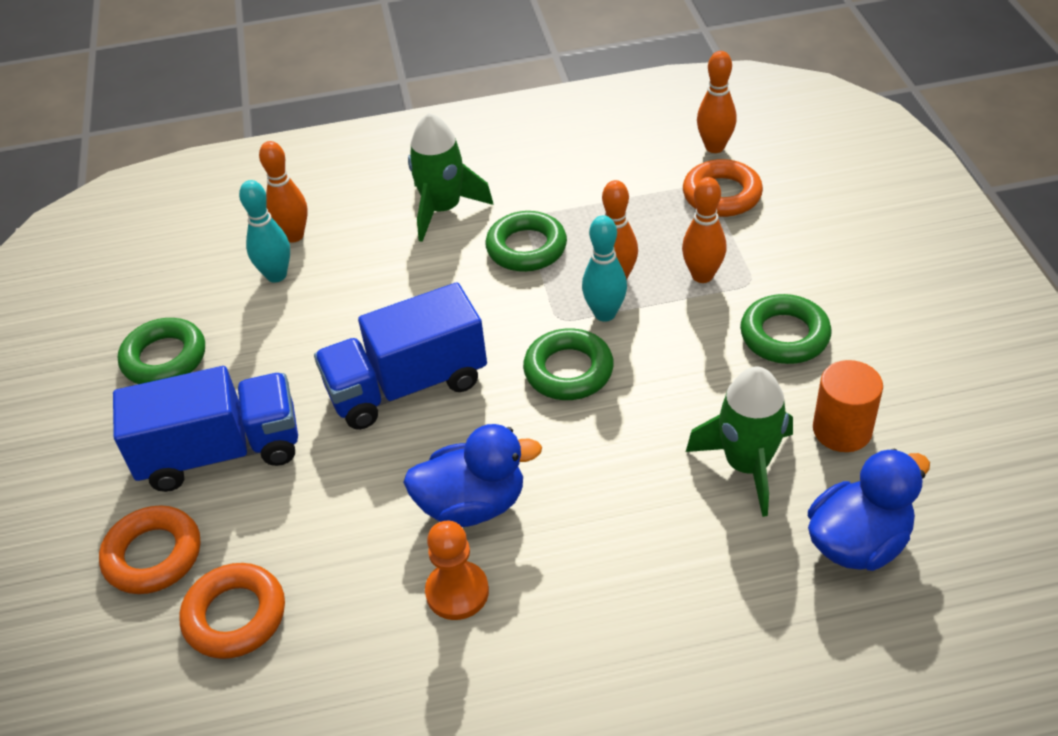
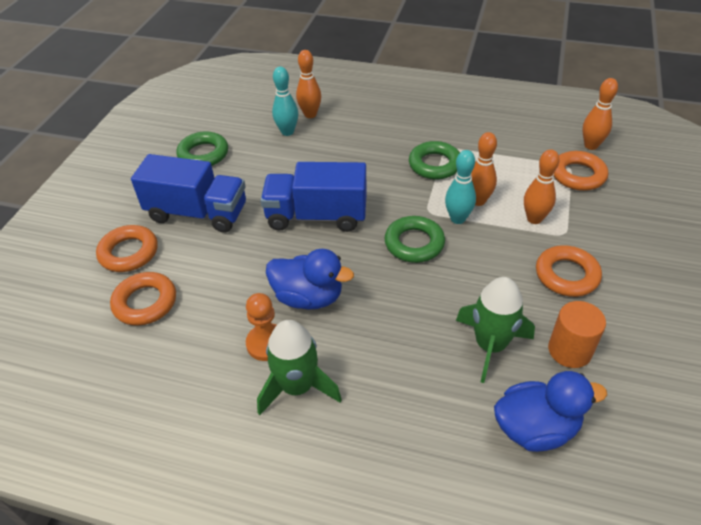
camera: 25 degrees right, 0 degrees up
(443, 209) = (400, 127): green rocket -> green rocket (297, 387)
(784, 335) = (566, 275): green ring -> orange ring

